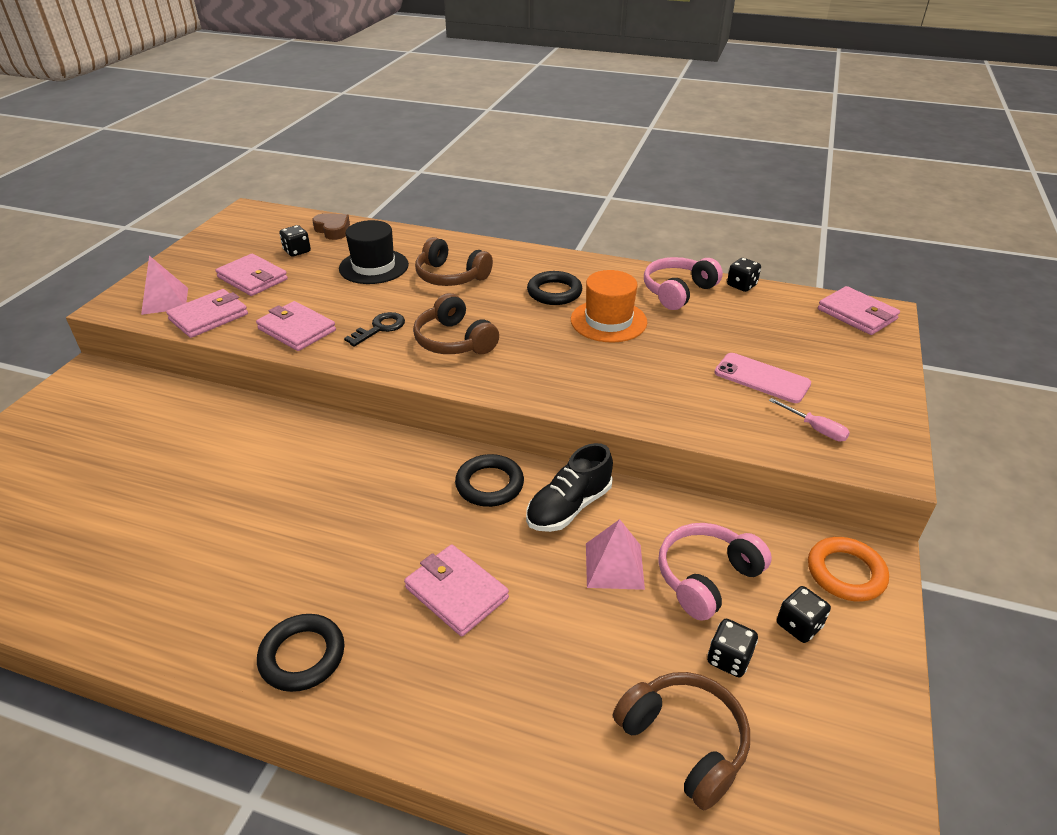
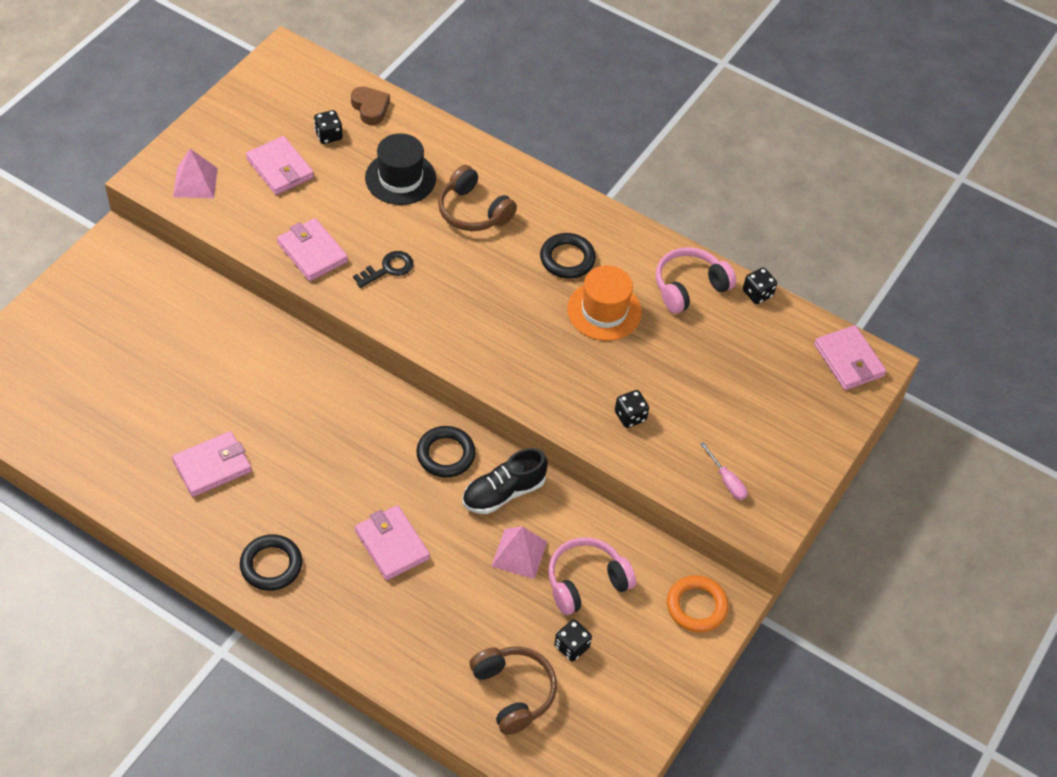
camera: 10 degrees right, 15 degrees up
(209, 317) = (234, 215): pink wallet -> pink wallet (212, 466)
(454, 341) = (452, 302): brown headphones -> none
(761, 378) = (711, 416): pink phone -> none
(799, 625) = (636, 636): black dice -> black dice (630, 416)

